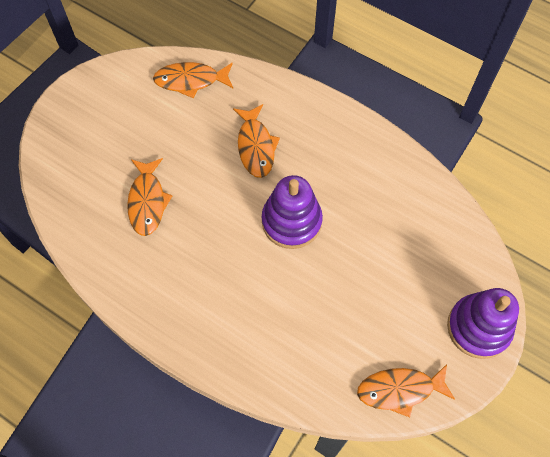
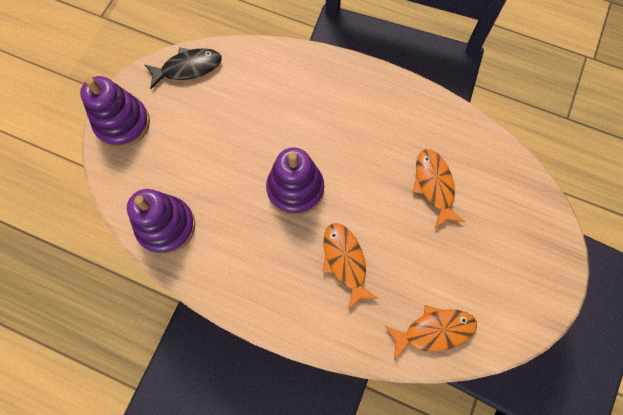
camera: 170 degrees right, 5 degrees up
(400, 390) = (188, 68): orange fish -> black fish
(428, 205) = (166, 226): none -> purple stacking toy

